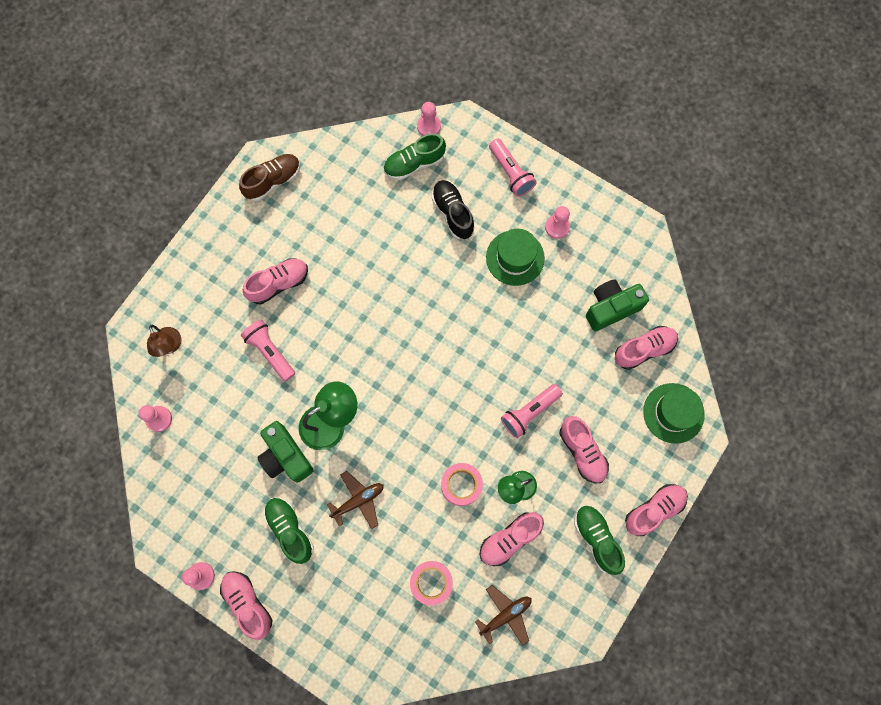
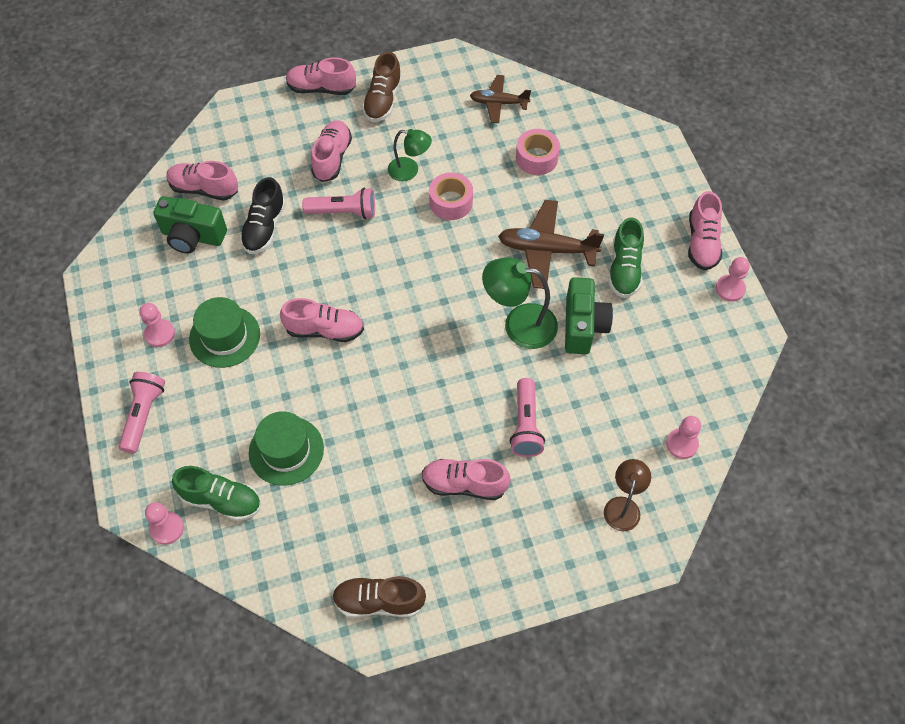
camera: 140 degrees left, 15 degrees down
(358, 500) = (547, 250): brown plane -> brown plane, size x1.56
(453, 213) = (236, 420): black shoe -> black shoe (264, 228)
(510, 539) = (448, 143): pink shoe -> pink shoe (324, 330)
(596, 539) = (383, 100): green shoe -> brown shoe
(673, 413) = (234, 133): green hat -> green hat (286, 450)

